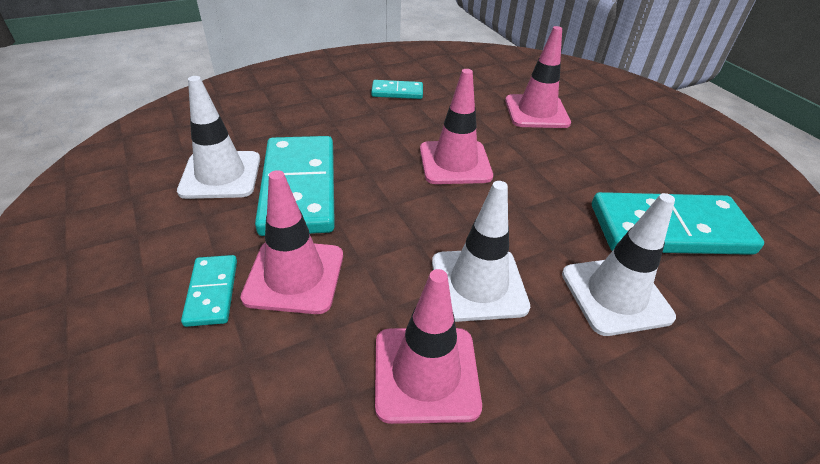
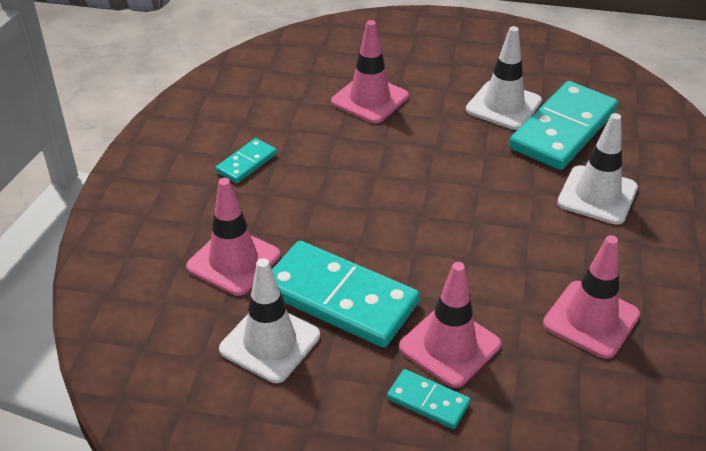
camera: 50 degrees left, 0 degrees up
(455, 163) = (393, 187): pink traffic cone -> pink traffic cone (233, 261)
(478, 284) = (537, 252): white traffic cone -> white traffic cone (503, 105)

